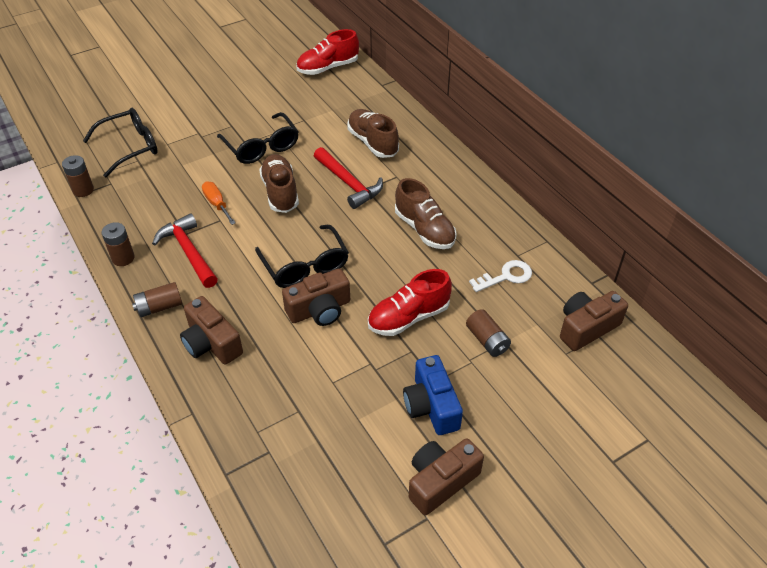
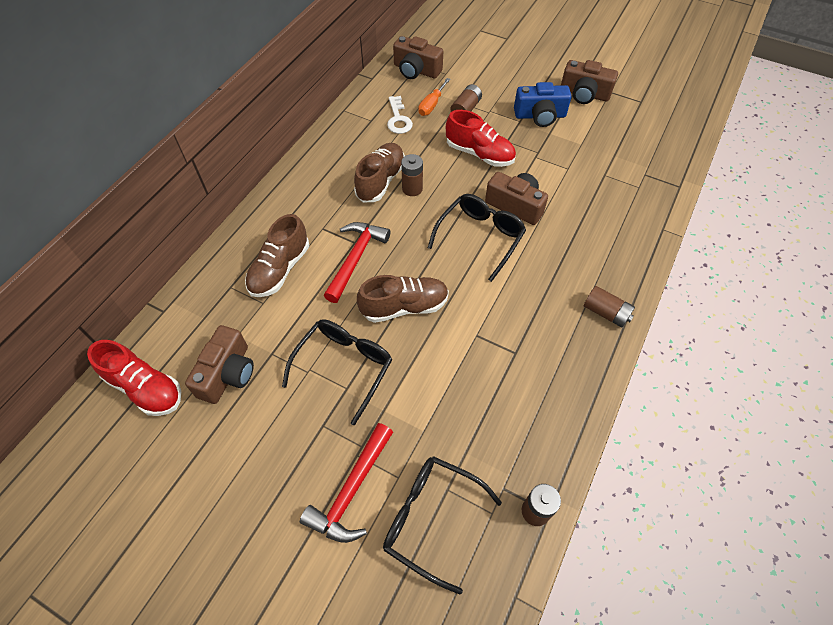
camera: 120 degrees left, 10 degrees up
(123, 258) = (585, 384): brown battery -> brown battery (412, 189)
(188, 252) = (534, 333): red hammer -> red hammer (351, 491)
(211, 343) = (603, 254): brown camera -> brown camera (228, 373)
(217, 204) = (458, 352): orange screwdriver -> orange screwdriver (431, 105)
(280, 192) = (404, 307): brown shoe -> brown shoe turned 150 degrees counterclockwise
(431, 406) = (540, 116): blue camera -> blue camera turned 45 degrees clockwise
(506, 276) = (398, 119): white key -> white key turned 135 degrees counterclockwise

